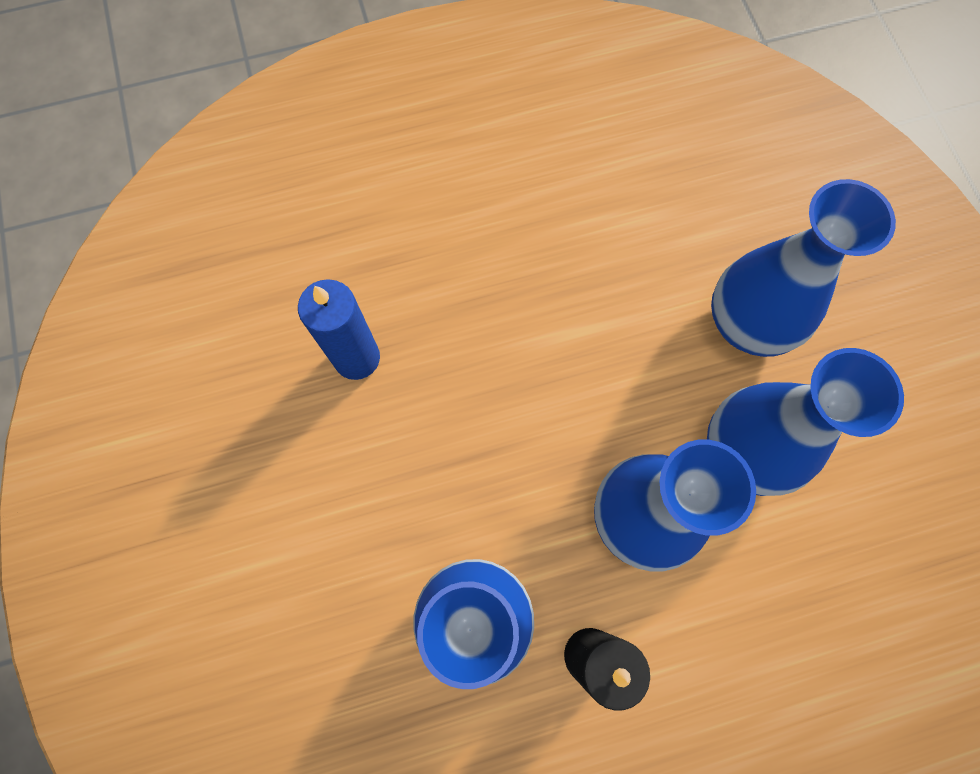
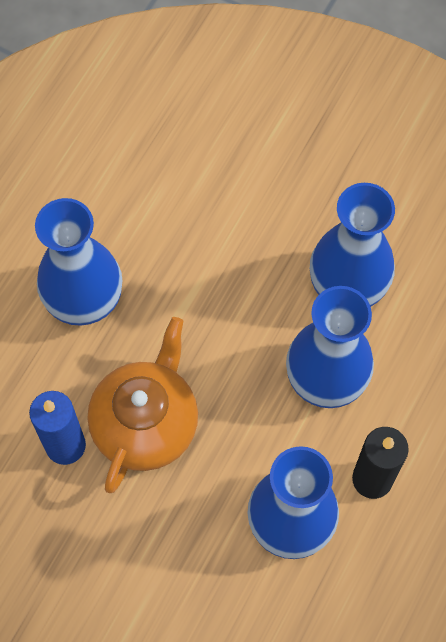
camera: 45 degrees left, 5 degrees down
(440, 403) = (146, 423): none -> orange teapot
(747, 323) = (279, 207): blue vase -> blue vase (84, 298)

